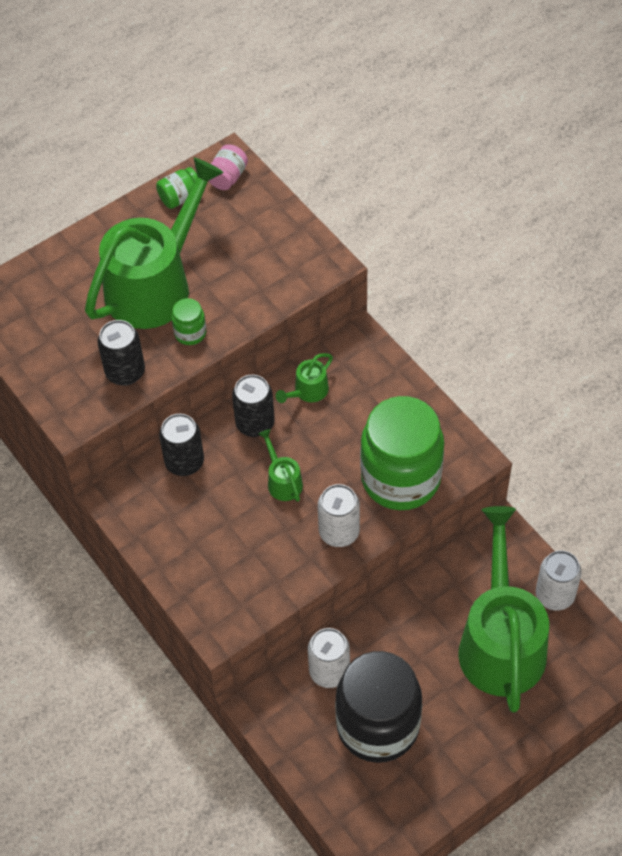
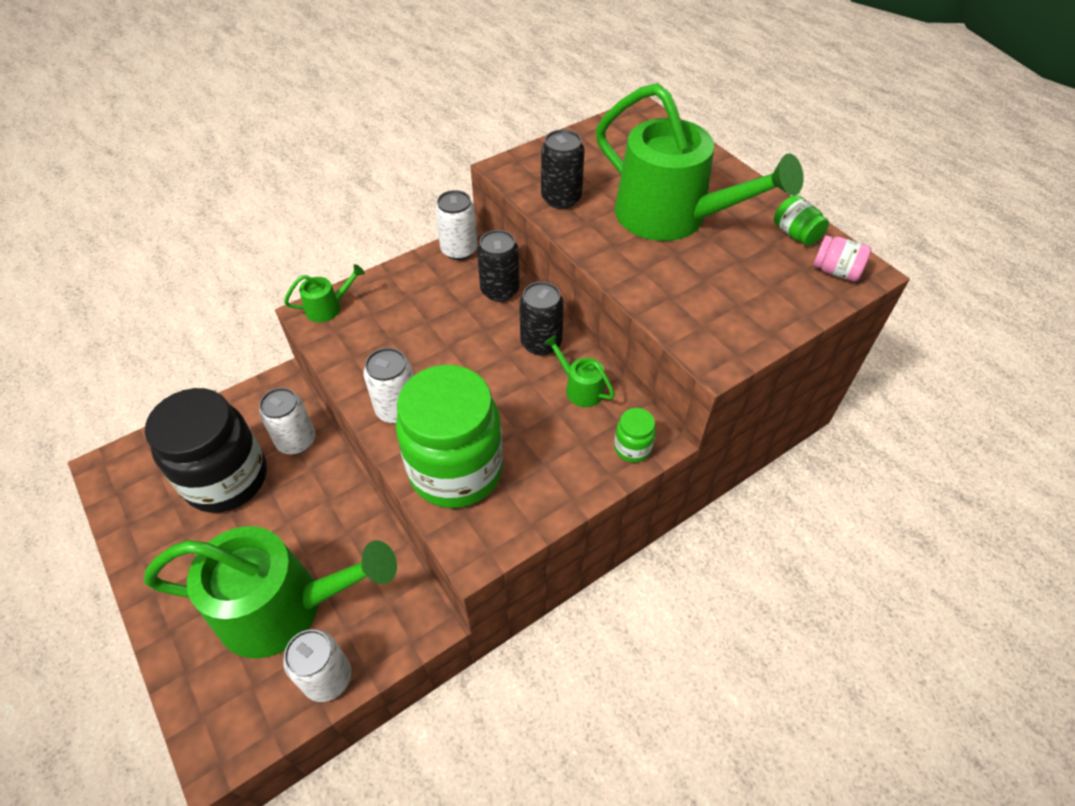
camera: 90 degrees right, 5 degrees down
(122, 504) = (459, 250): none -> white can
(190, 333) = (609, 242): green jar -> green jar (632, 448)
(282, 480) = (468, 364): green watering can -> green watering can (328, 307)

